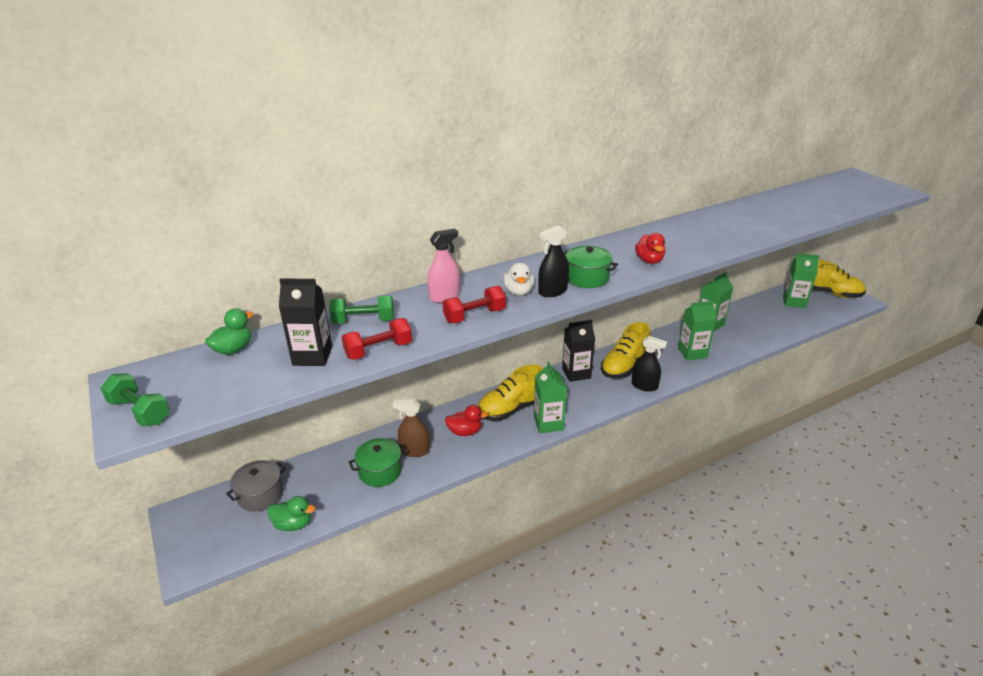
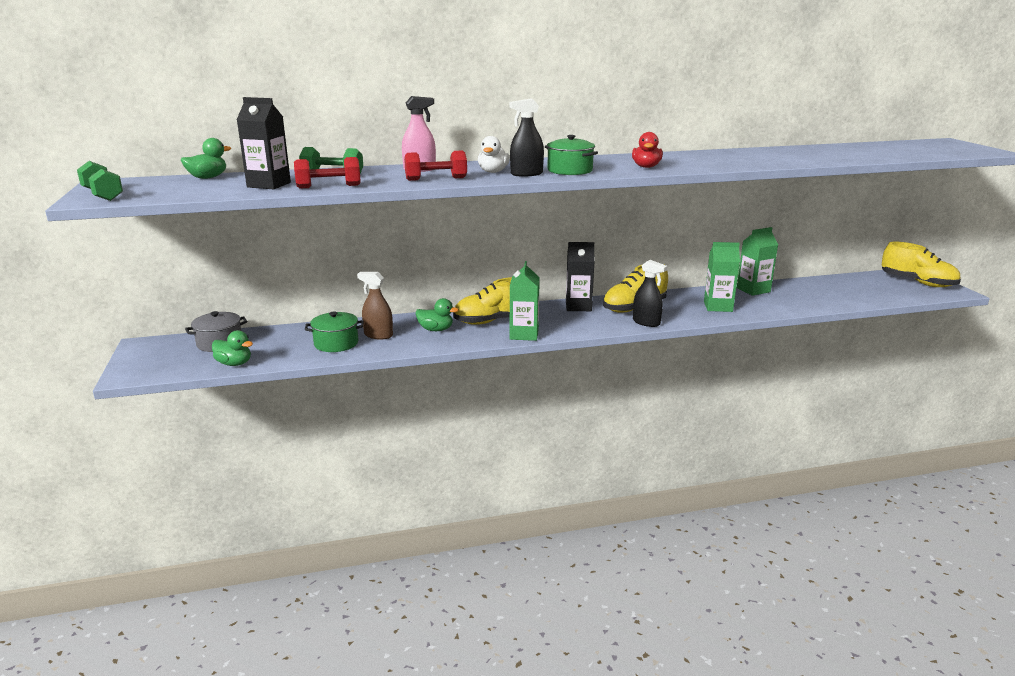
camera: 15 degrees right, 10 degrees down
(465, 432) = (436, 330): red duck -> green duck
(794, 302) = (868, 284): green carton -> none

